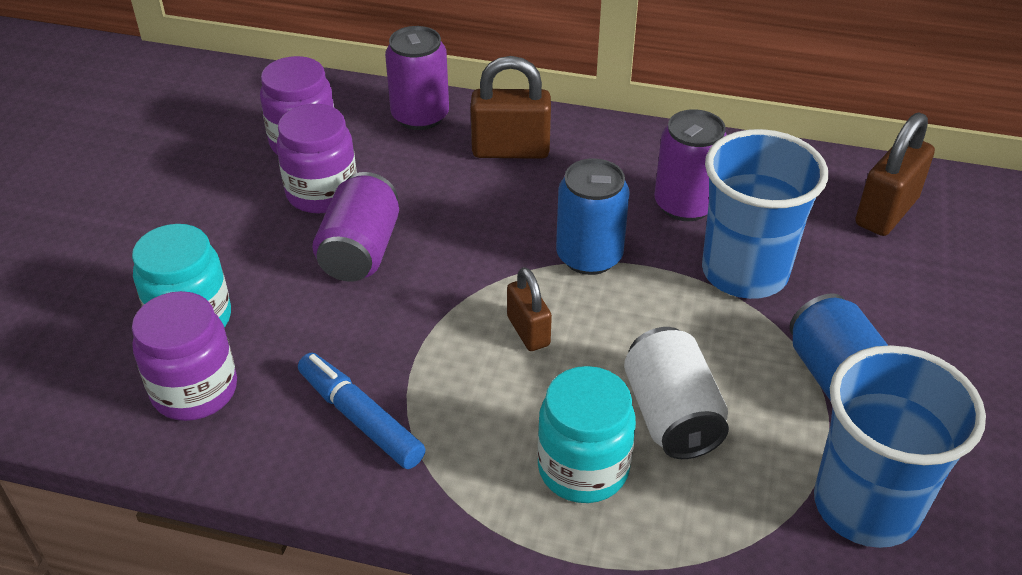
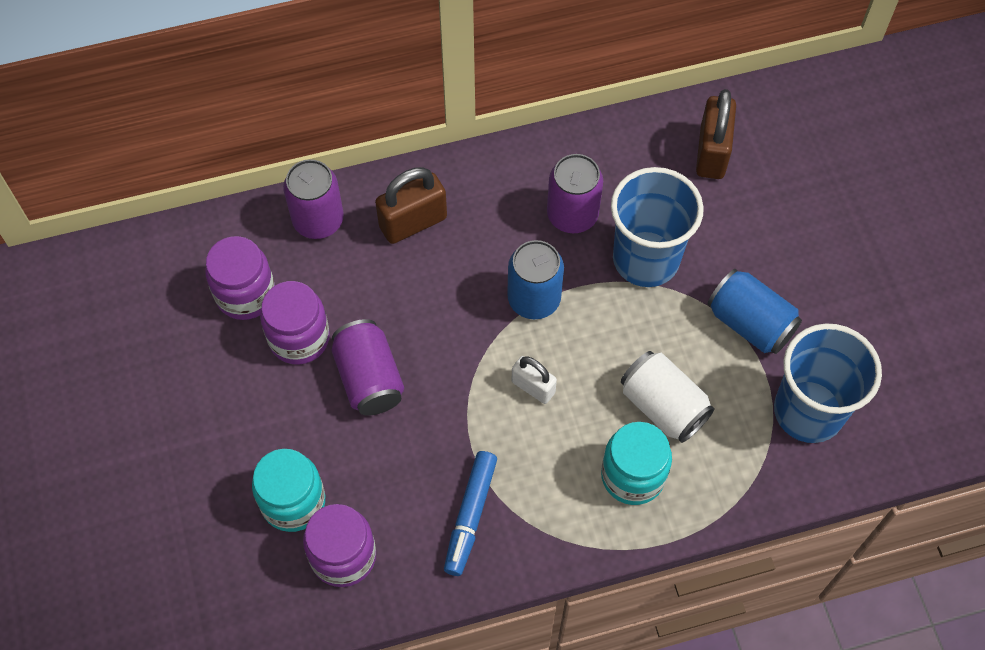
camera: 30 degrees left, 20 degrees up
(360, 418) = (470, 516): blue marker -> blue marker turned 90 degrees counterclockwise
(528, 331) = (533, 387): brown padlock -> white padlock

